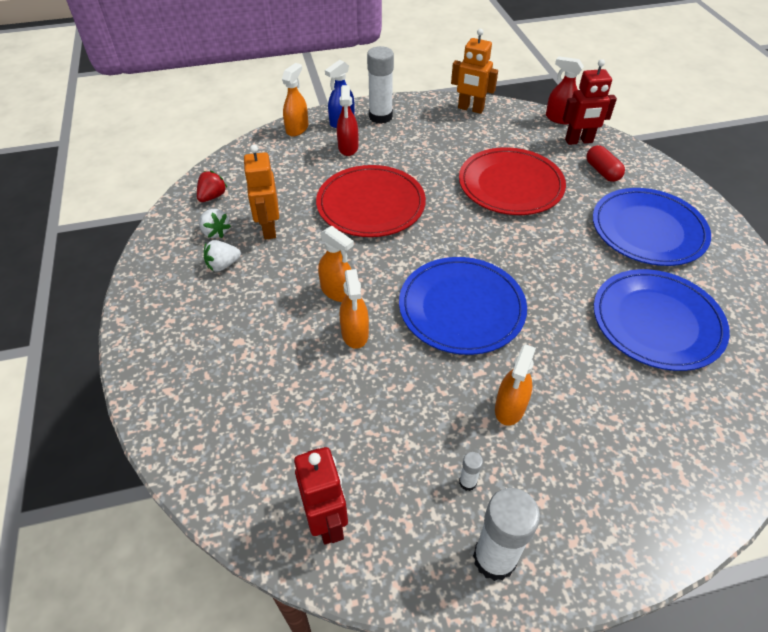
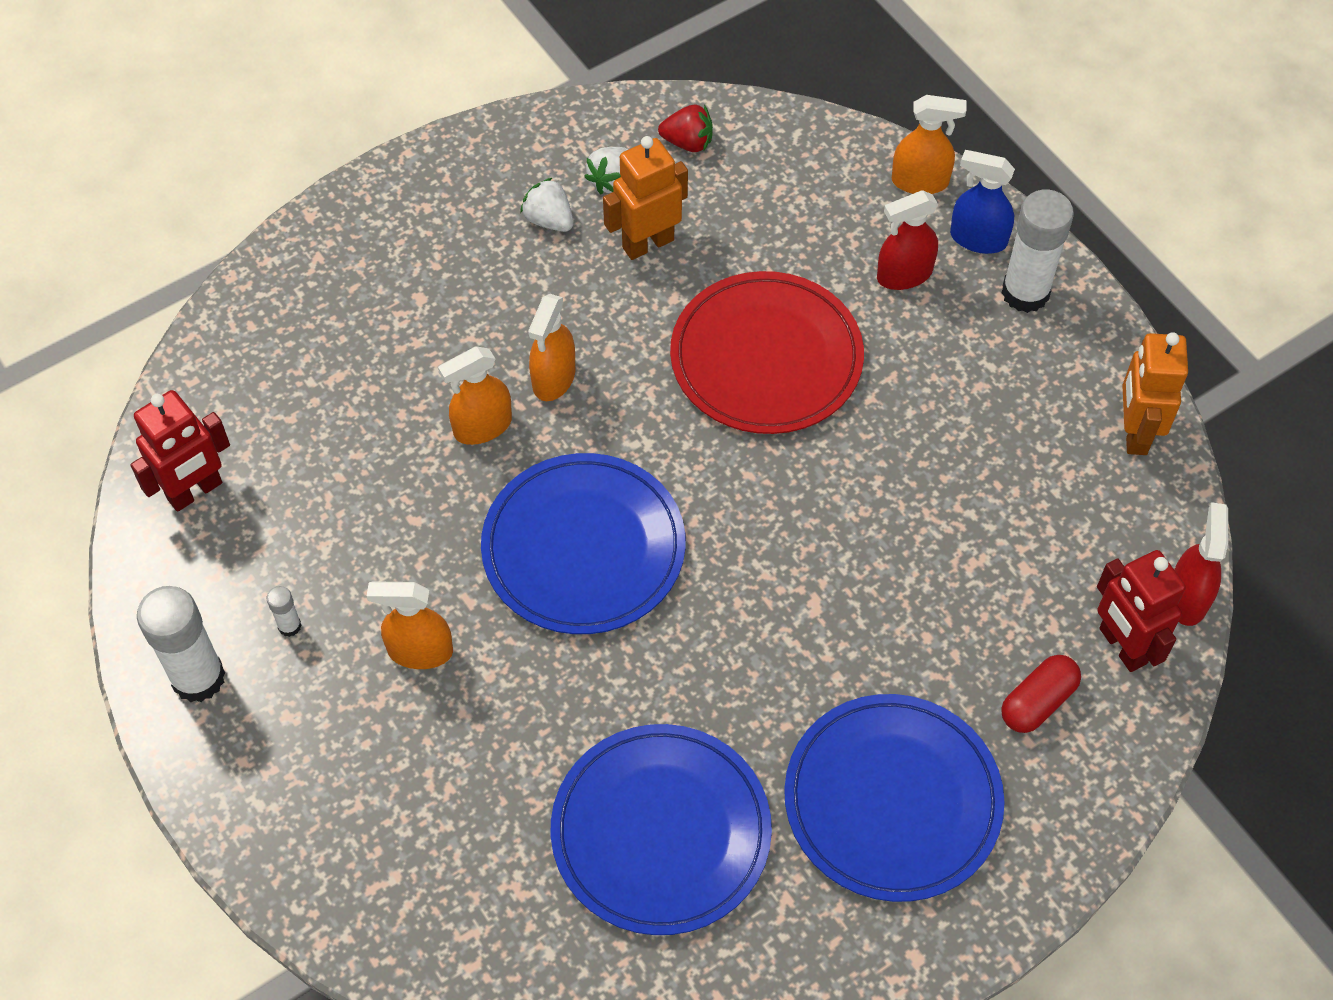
camera: 70 degrees right, 10 degrees up
(510, 185) = (919, 553): red plate -> none

